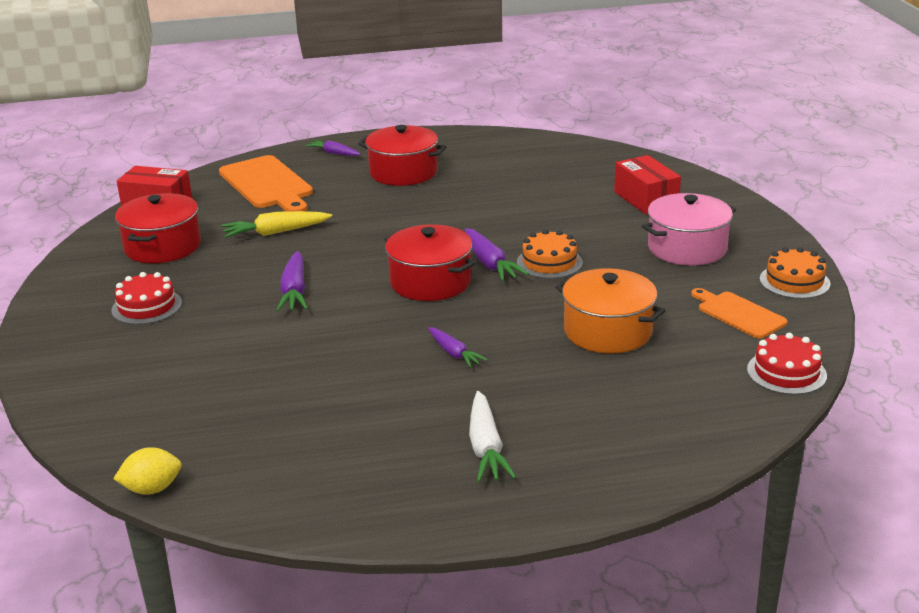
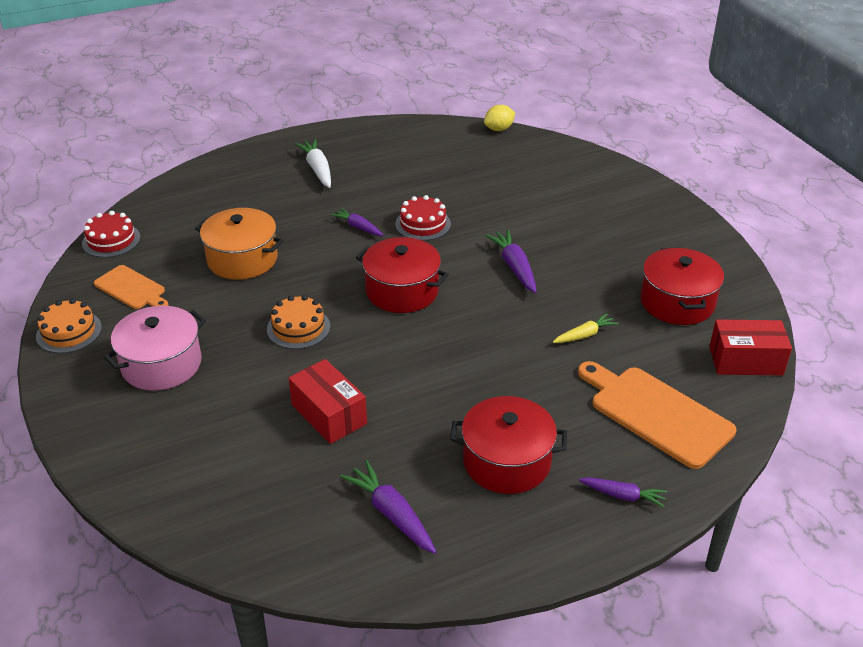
camera: 165 degrees right, 10 degrees up
(146, 306) = (623, 238): red cake -> red cake (423, 224)
(276, 232) = (584, 335): yellow carrot -> yellow carrot, size x0.65
(490, 263) = (354, 319): purple carrot -> purple carrot (392, 514)
(646, 199) = (196, 444): red box -> red box (329, 414)

